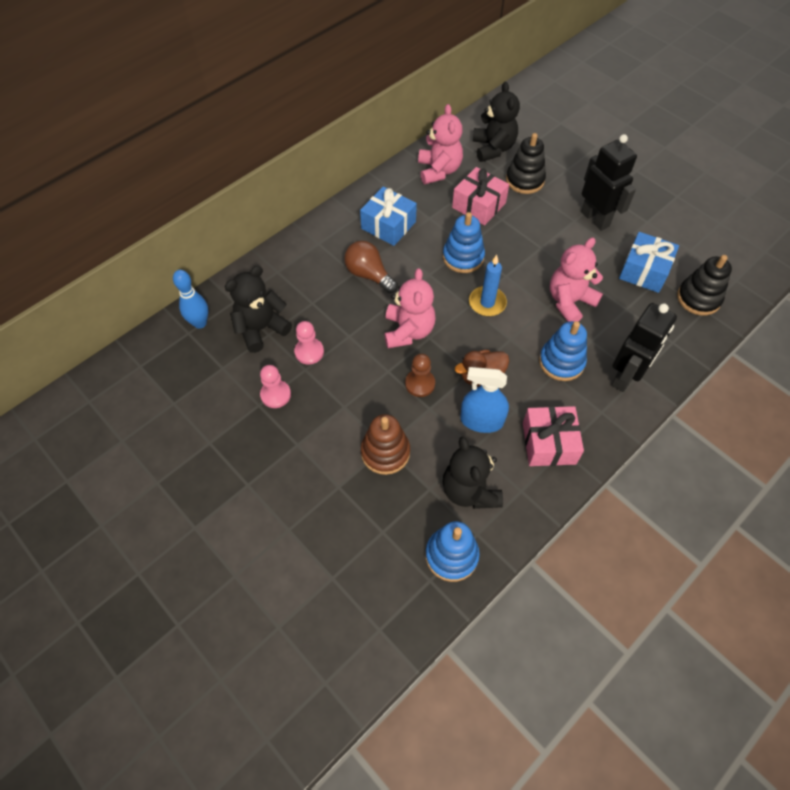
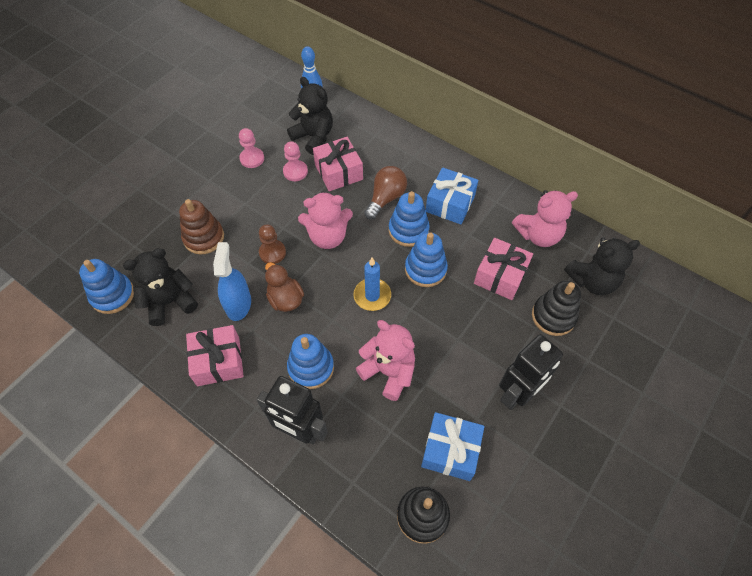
camera: 80 degrees right, 0 degrees up
(321, 311) = (338, 172): none -> pink gift
(414, 263) = (408, 230): none -> blue stacking toy

